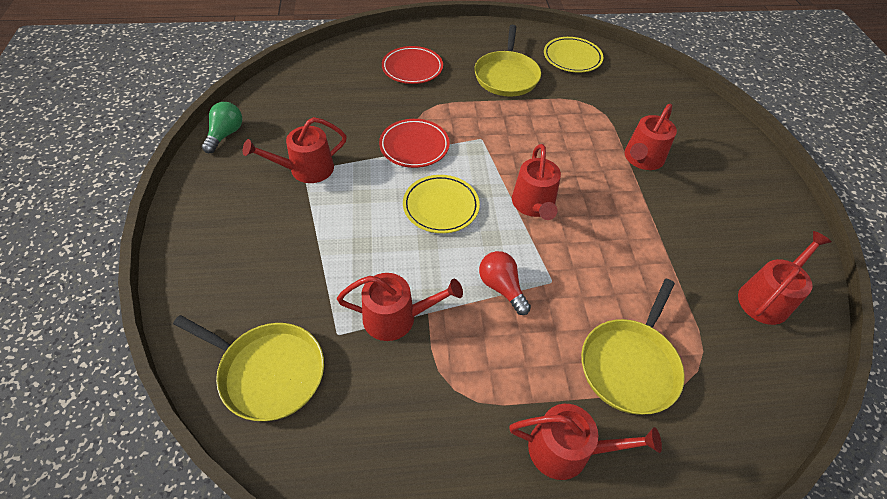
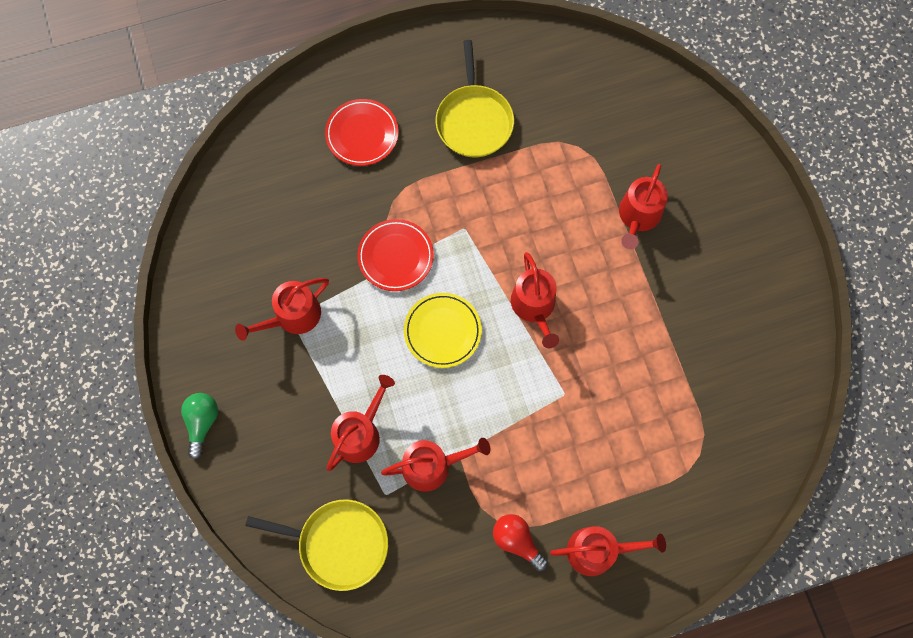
camera: 10 degrees left, 20 degrees up
(225, 135) = (190, 289): green light bulb -> green light bulb (202, 423)
(502, 287) = (520, 412): red light bulb -> red light bulb (517, 541)
(572, 58) = (545, 70): yellow plate -> none
(630, 365) = (642, 463): yellow pan -> none
(767, 298) = (761, 365): red watering can -> red watering can (360, 433)

